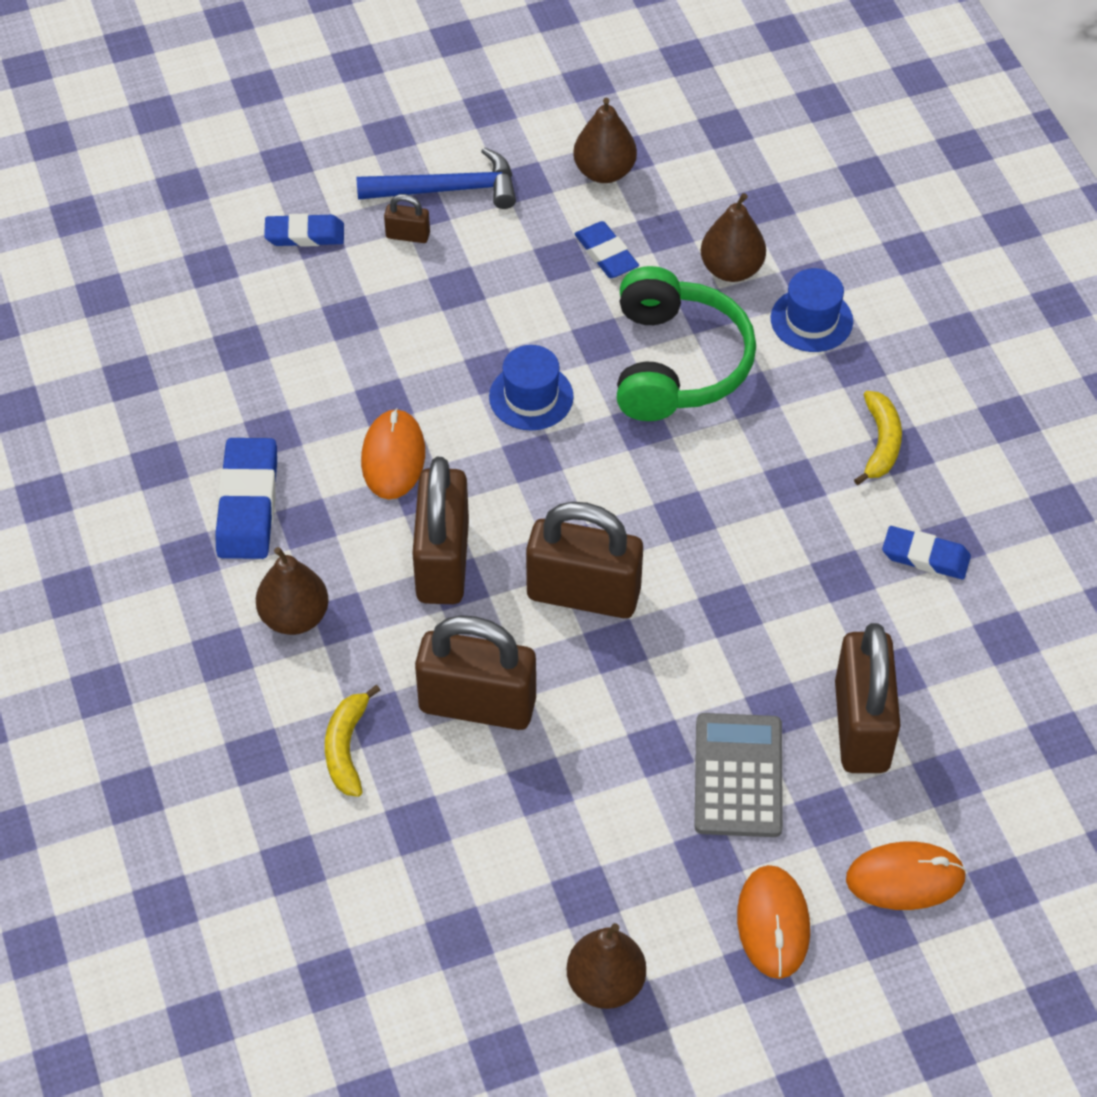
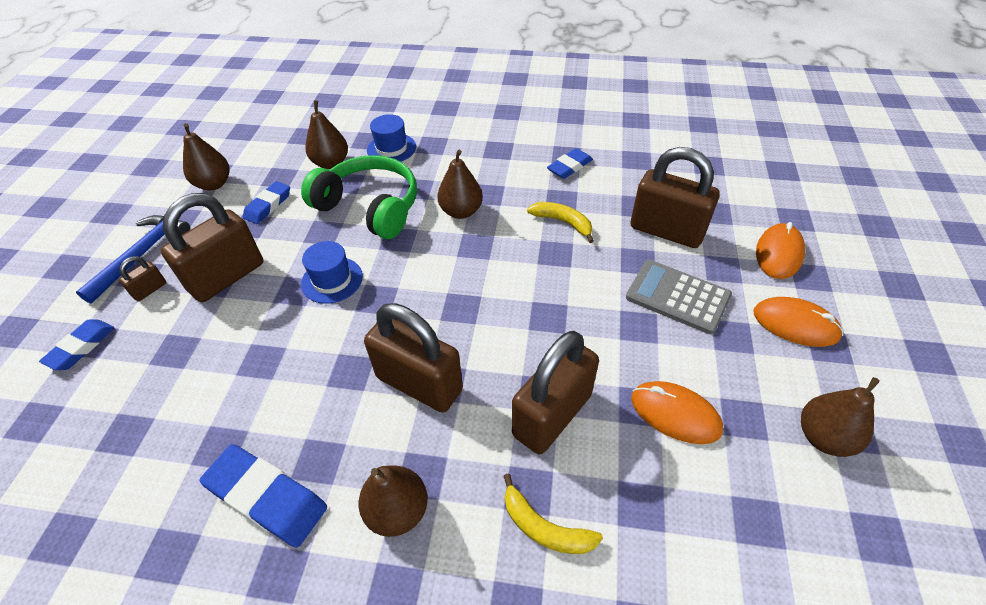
camera: 60 degrees left, 5 degrees down
(393, 457) = (311, 375): orange mouse -> orange mouse (675, 414)
(583, 594) = (499, 316): brown padlock -> brown padlock (227, 277)
(606, 254) = (268, 205): blue eraser -> blue eraser turned 60 degrees counterclockwise
(737, 468) = (461, 211): none -> brown pear
(881, 443) = (488, 155): yellow banana -> yellow banana (563, 222)

